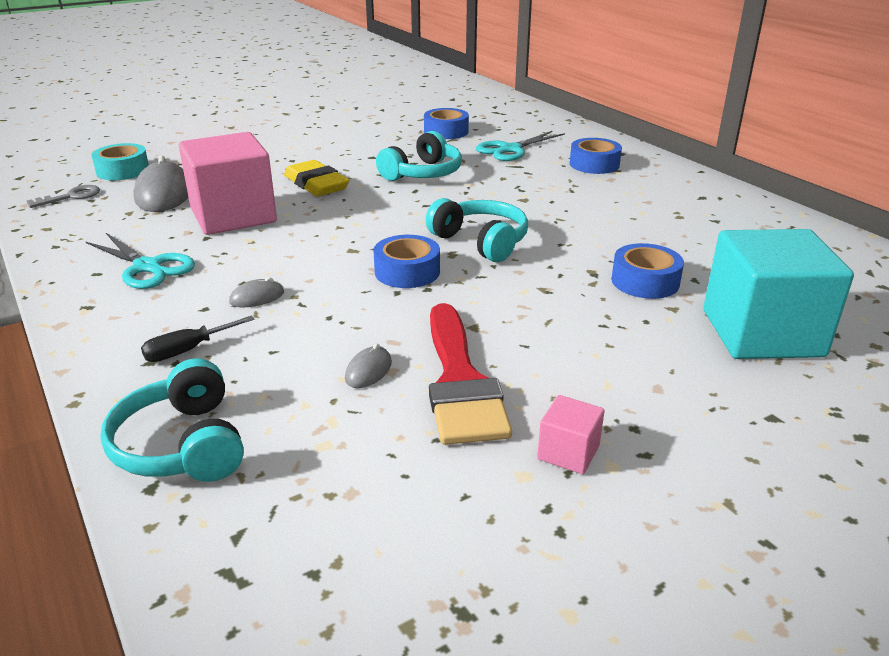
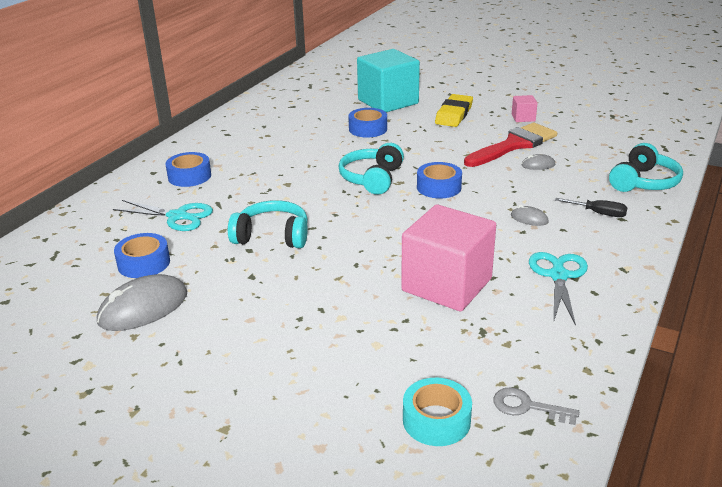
camera: 120 degrees left, 0 degrees up
(163, 194) = (453, 348): grey mouse -> grey mouse (143, 308)
(316, 184) = (345, 276): yellow eraser -> yellow eraser (454, 114)

